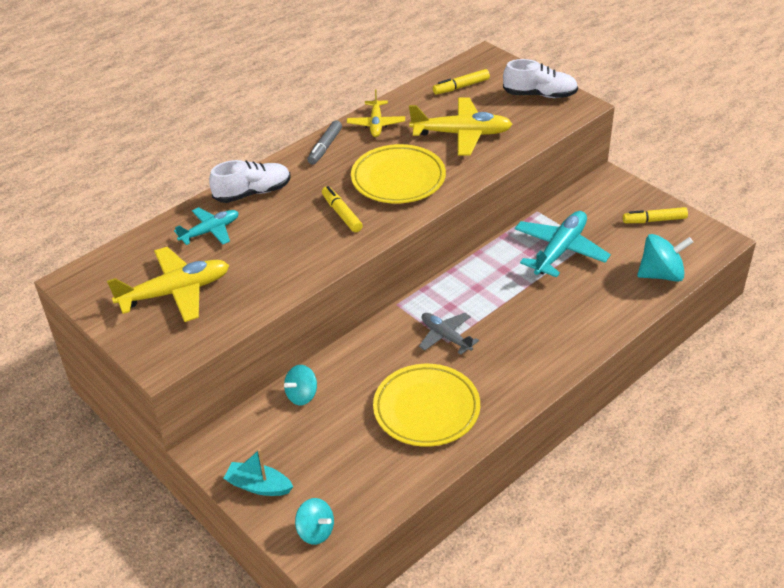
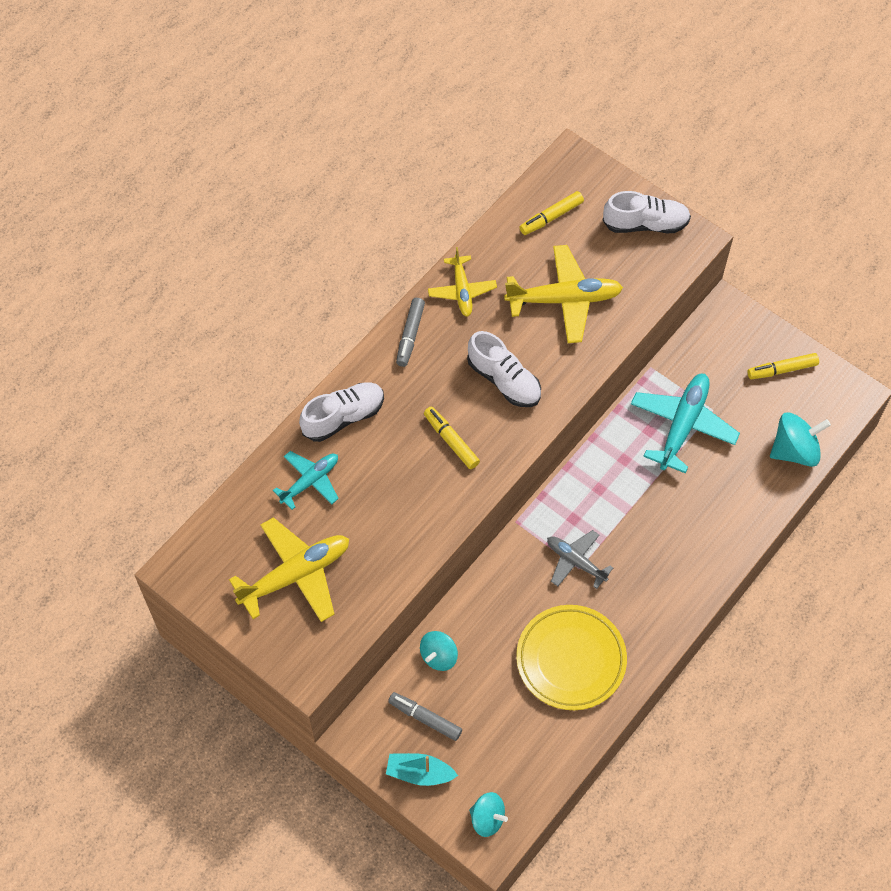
camera: 10 degrees left, 20 degrees up
(276, 442) = (425, 718): none -> grey marker
(398, 179) = (504, 380): yellow plate -> white shoe

